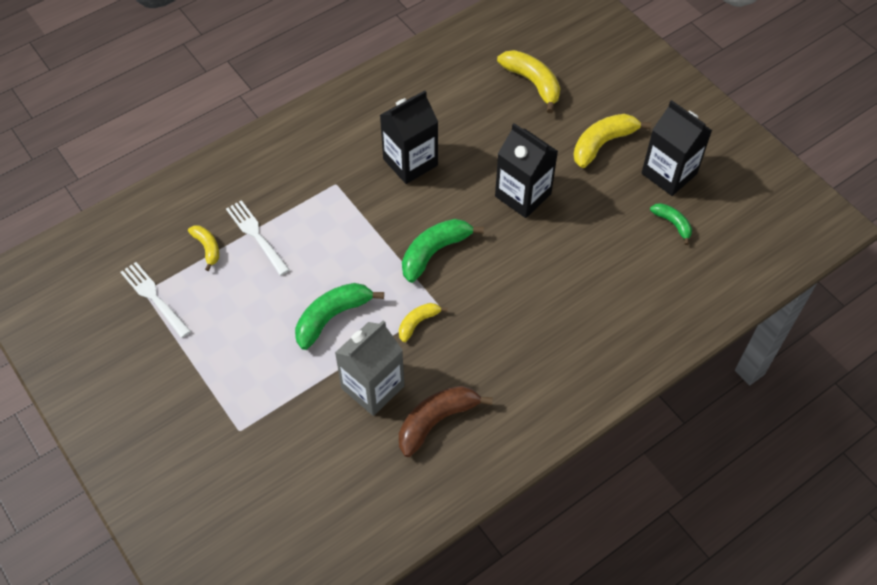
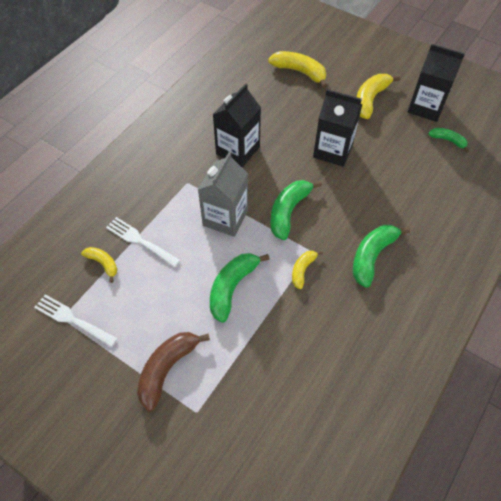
camera: 20 degrees left, 0 degrees up
(373, 387) = (292, 334): grey carton -> grey carton (225, 218)
(436, 421) = (356, 345): brown banana -> brown banana (167, 369)
(504, 332) = (372, 256): none -> green banana

